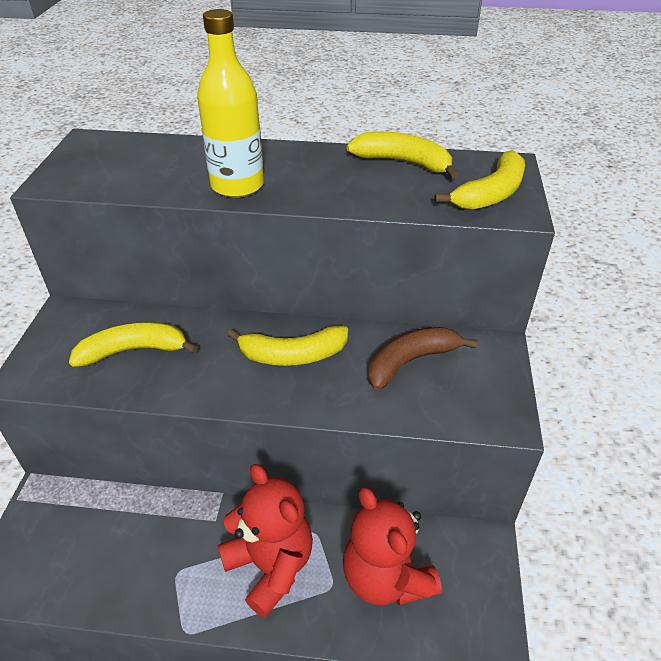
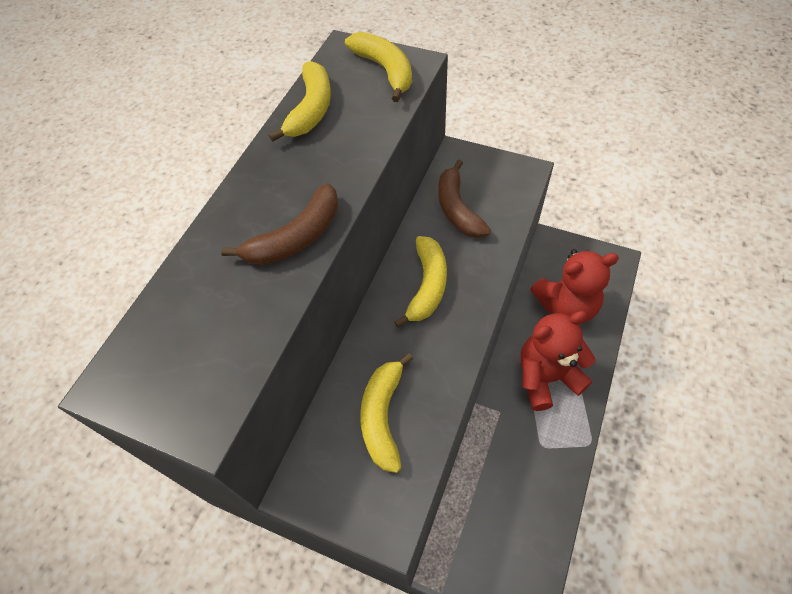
camera: 70 degrees left, 15 degrees up
(237, 186) = (296, 237): yellow bottle -> brown banana
(403, 162) = (311, 109): yellow banana -> yellow banana turned 150 degrees clockwise

